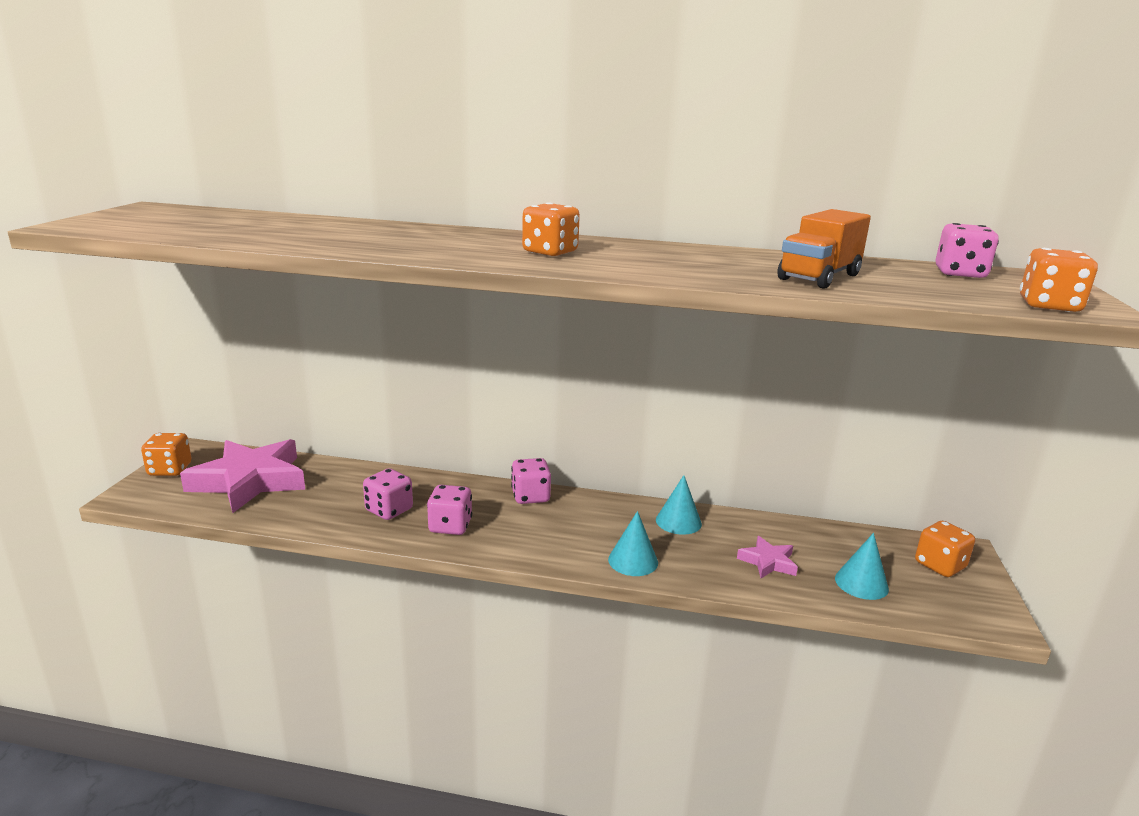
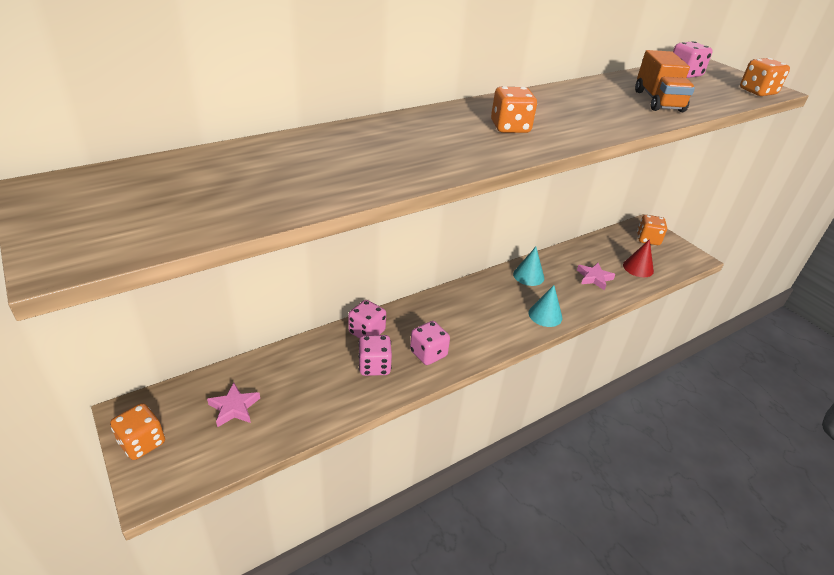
camera: 45 degrees left, 15 degrees up
(250, 481) = (234, 408): pink star -> pink star, size x0.45
(530, 496) = (437, 303): pink dice -> pink dice (366, 332)
(861, 583) = (638, 268): turquoise cone -> red cone

